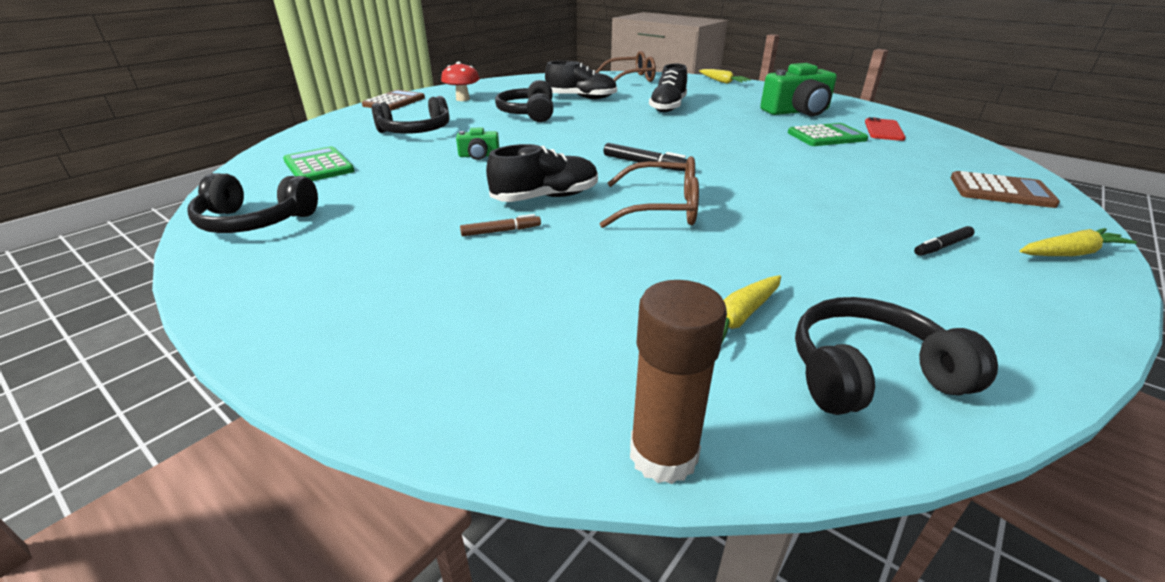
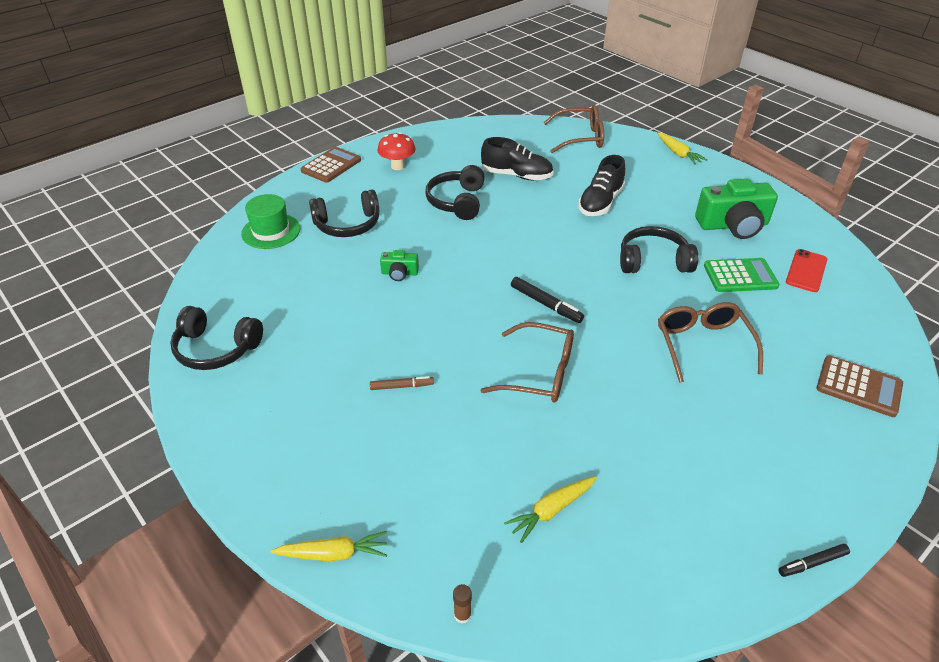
camera: 10 degrees right, 10 degrees up
(319, 166) = (262, 274): green calculator -> none
(330, 139) = (271, 231): none -> green hat
(546, 197) = (446, 345): black shoe -> none
(663, 455) = (462, 615): brown glue stick -> brown glue stick, size x0.43
(824, 177) = (703, 345): none -> brown glasses
(868, 373) = (620, 574): black headphones -> black headphones (653, 261)
(942, 246) = (754, 454): black marker -> black marker (812, 563)
(1069, 253) = (858, 478): yellow carrot -> yellow carrot (334, 553)

